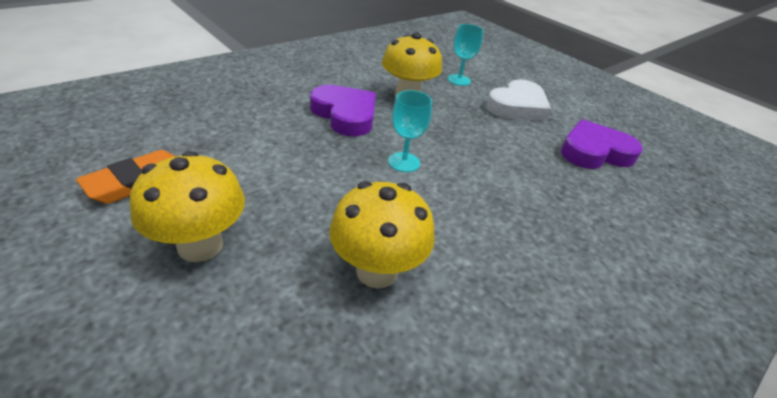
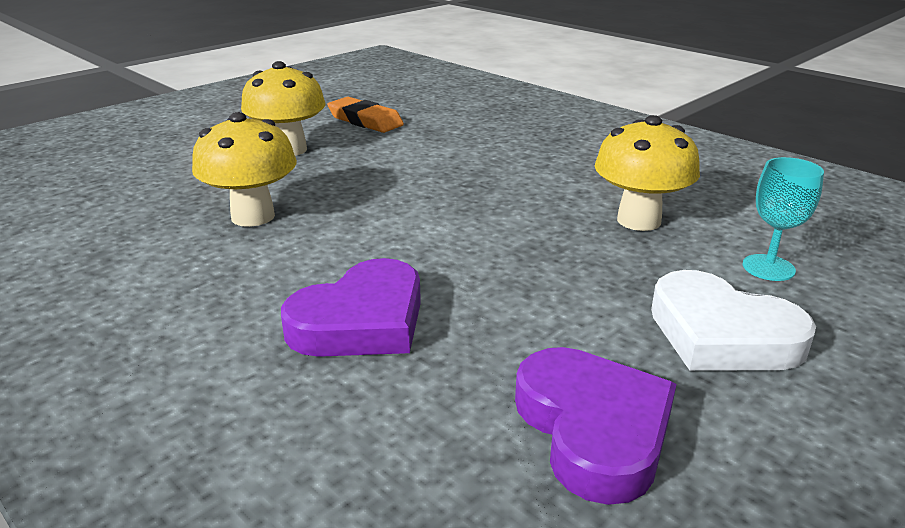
camera: 90 degrees right, 10 degrees down
(345, 115) = (540, 183): purple heart -> purple heart (361, 321)
(404, 162) = (446, 223): turquoise goblet -> none

